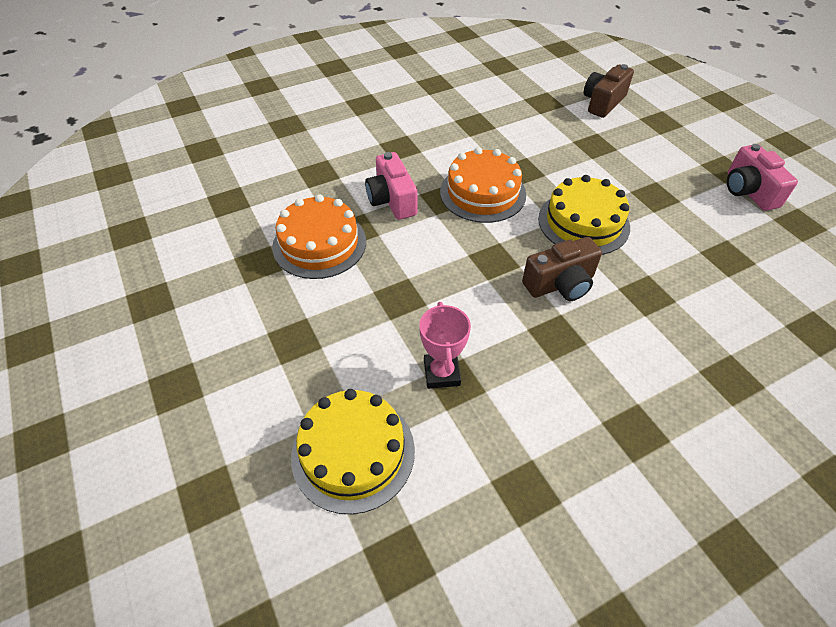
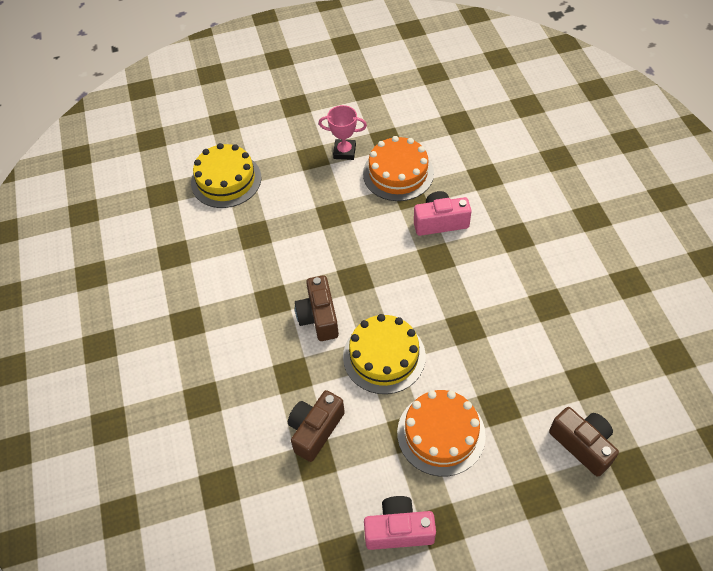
camera: 105 degrees right, 5 degrees up
(441, 373) = (263, 228): pink trophy -> pink trophy (344, 152)
(482, 193) = (438, 288): orange cake -> orange cake (441, 433)
(697, 262) = (315, 430): none -> brown camera

